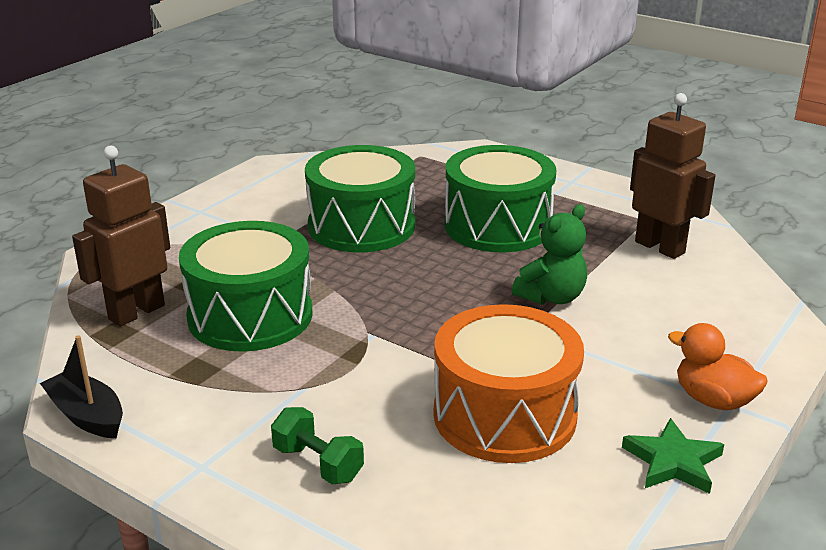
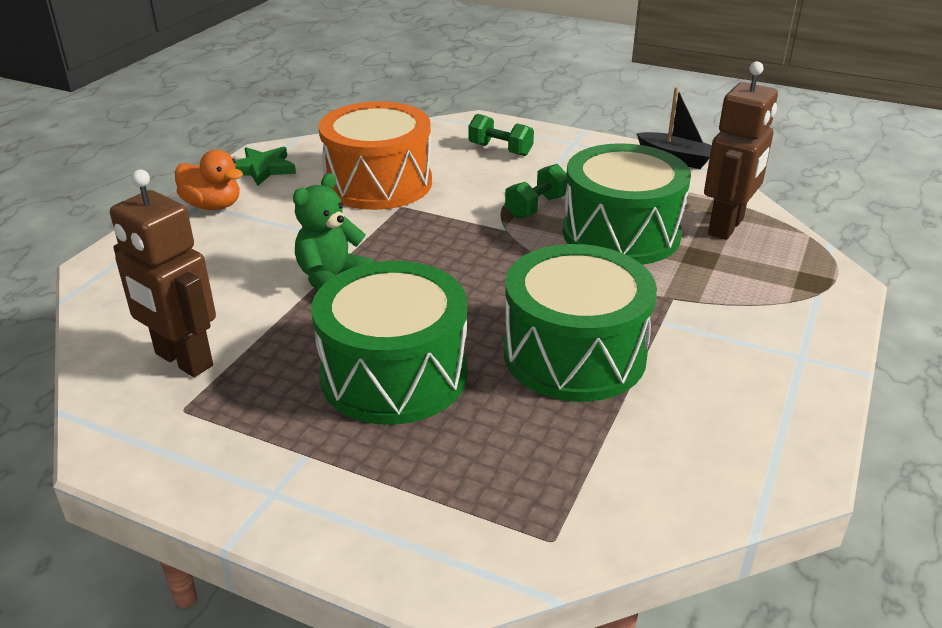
camera: 170 degrees right, 5 degrees up
(319, 357) = (536, 207): none -> green dumbbell

